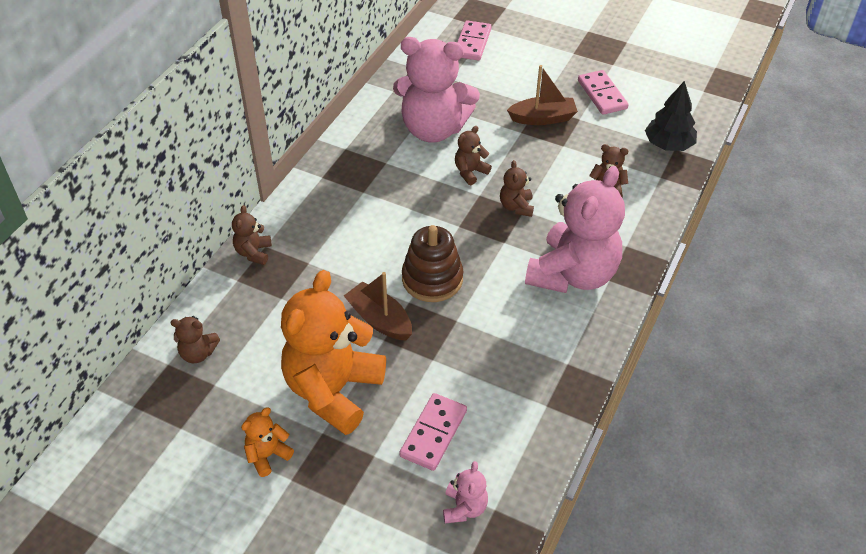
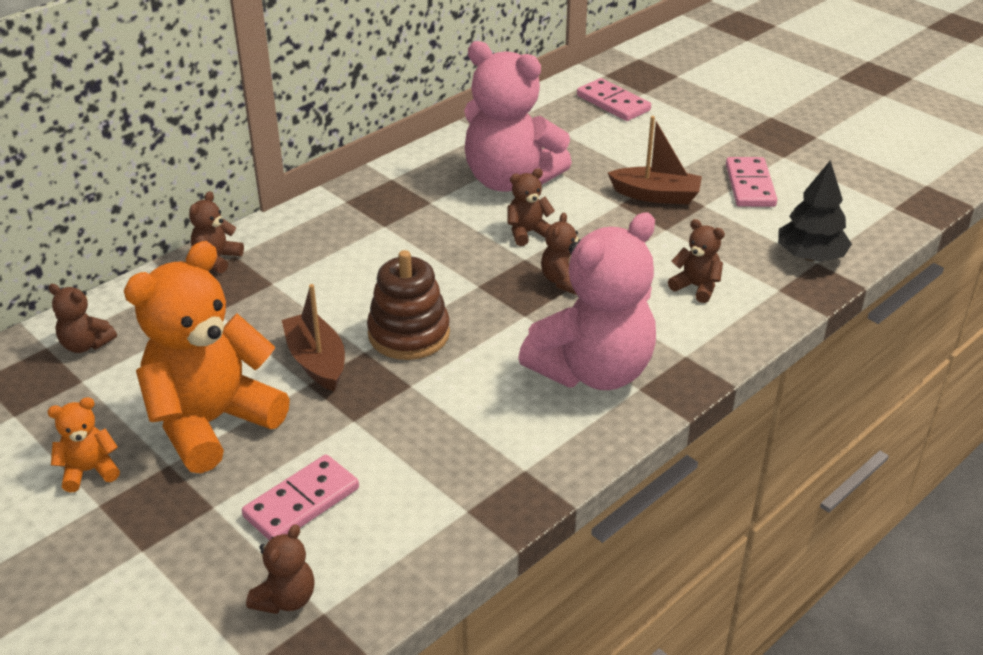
camera: 20 degrees right, 10 degrees down
(464, 508) = (286, 599): pink teddy bear -> brown teddy bear
(472, 43) = (613, 103): pink domino -> pink domino turned 75 degrees counterclockwise

